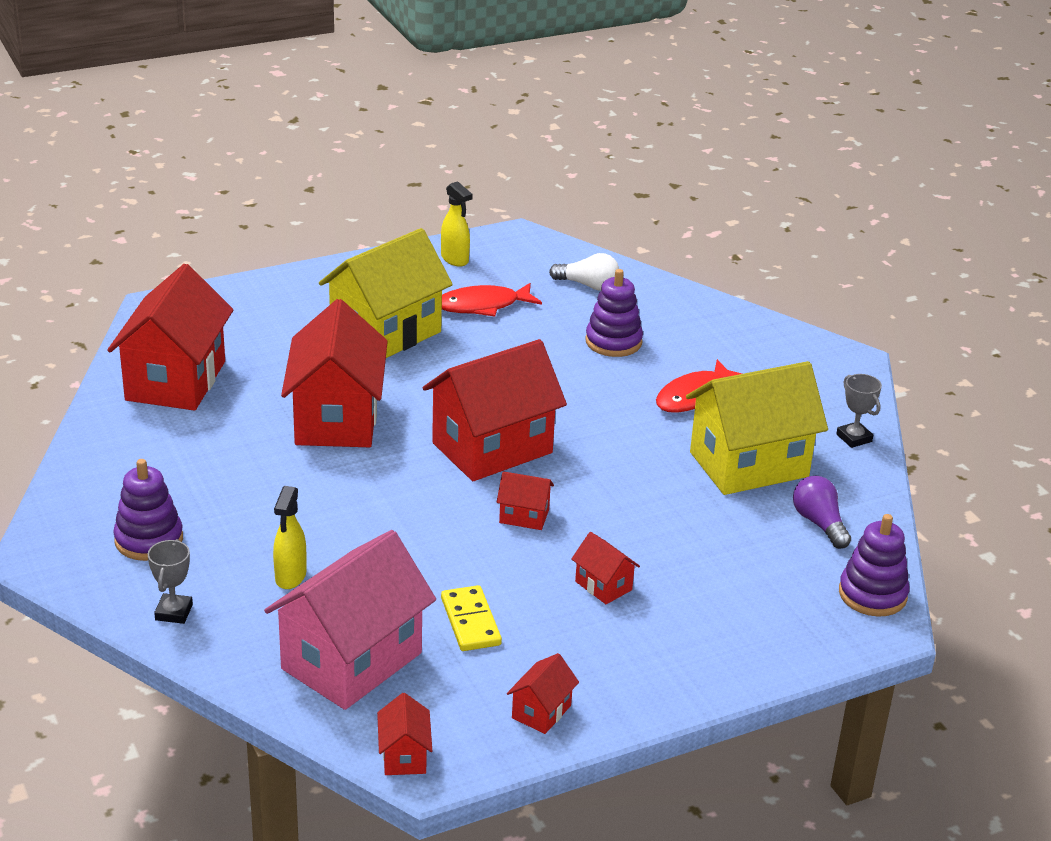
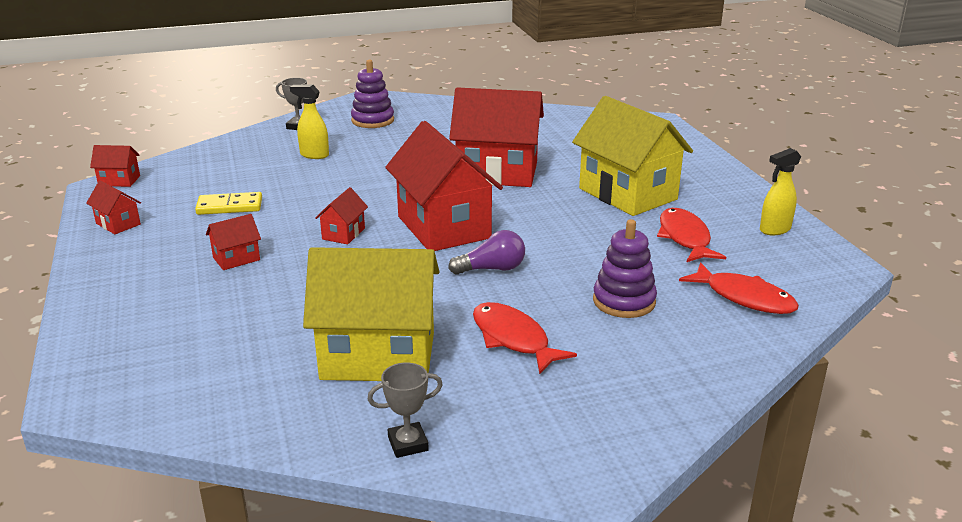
camera: 100 degrees right, 5 degrees down
(175, 381) = (554, 126): red house -> none
(351, 661) = (218, 169): pink house -> none
(588, 285) = (744, 298): white light bulb -> red fish
(749, 464) = (378, 356): yellow house -> yellow house turned 75 degrees counterclockwise
(819, 523) = (259, 386): purple light bulb -> purple light bulb (492, 269)
(872, 594) = (128, 400): purple stacking toy -> none

